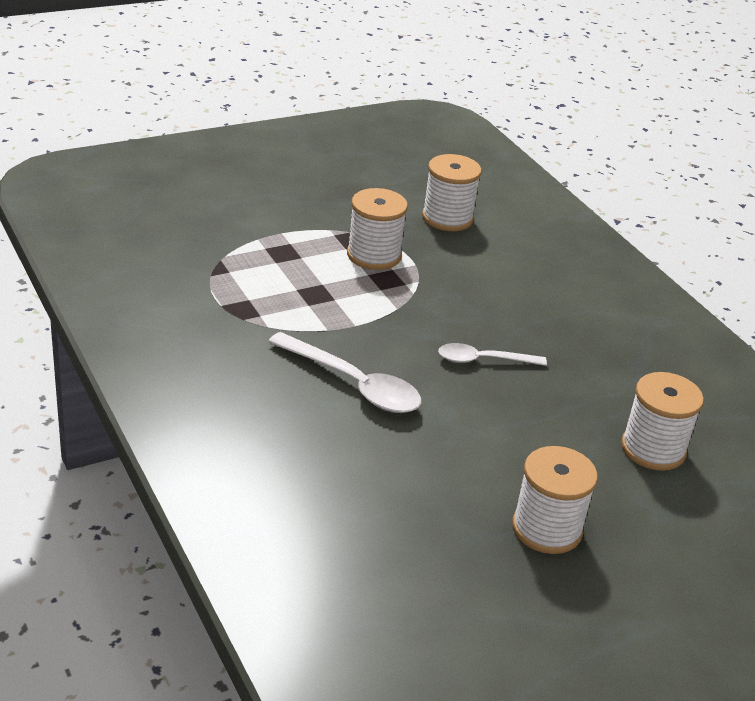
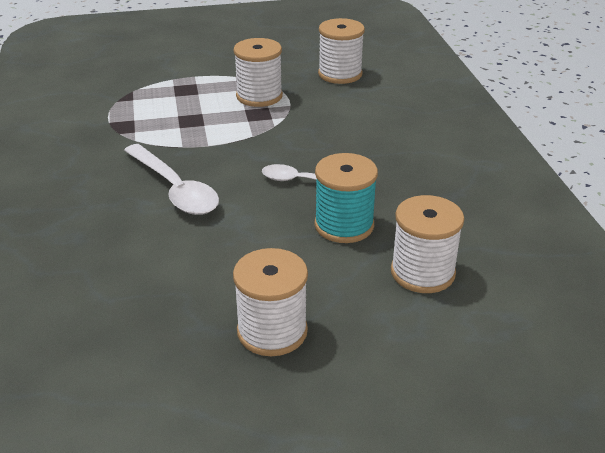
camera: 20 degrees right, 0 degrees up
(553, 407) = (344, 225): none -> turquoise spool

